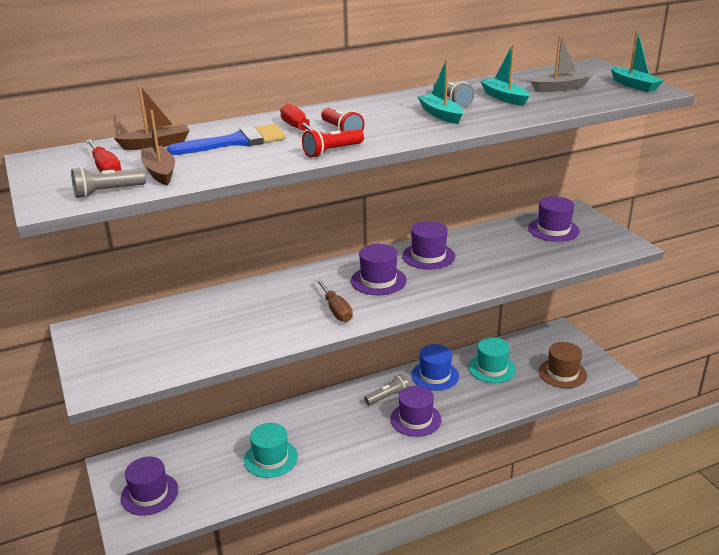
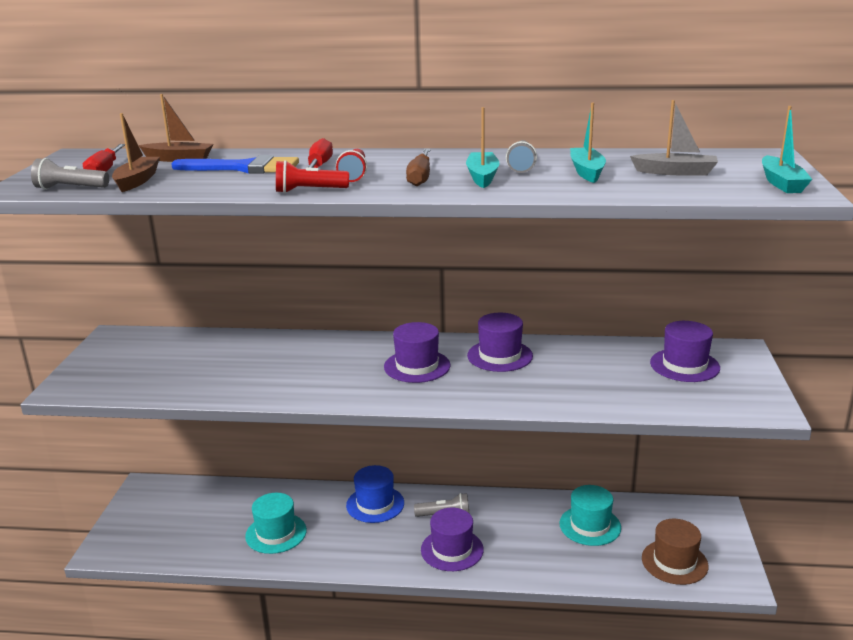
camera: 30 degrees right, 5 degrees down
(149, 494) = (147, 524): purple hat -> none
(336, 310) = (340, 382): brown screwdriver -> brown screwdriver (420, 177)
(435, 375) = (516, 510): blue hat -> blue hat (375, 504)

